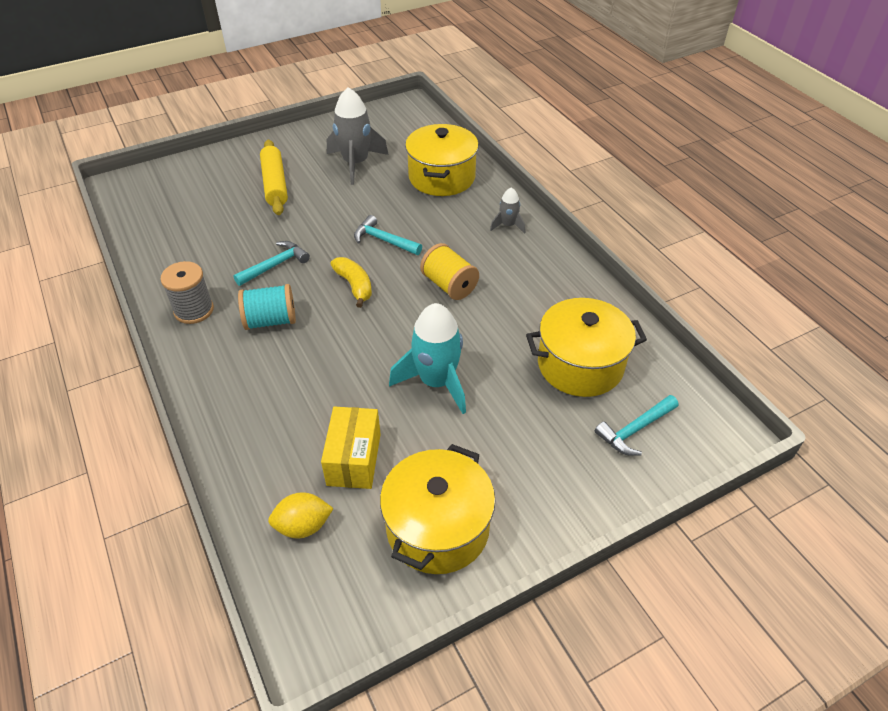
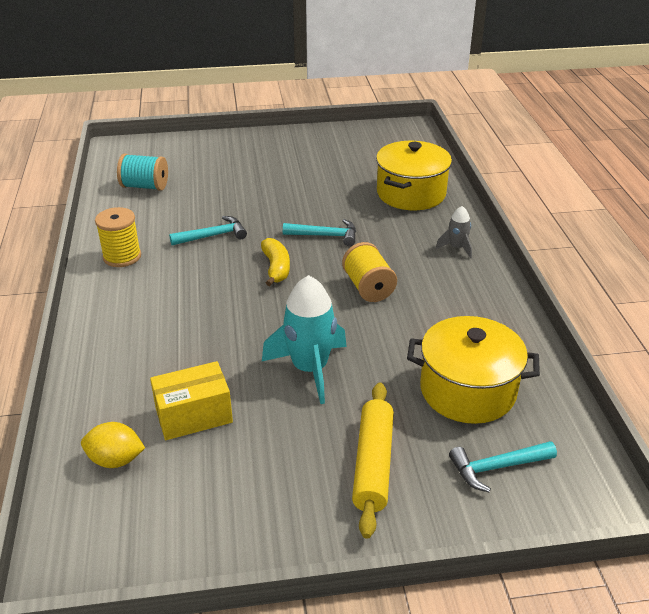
camera: 20 degrees right, 10 degrees down
(194, 310) = (122, 256): grey spool -> yellow spool
(271, 321) = (183, 280): turquoise spool -> turquoise spool (145, 186)
(275, 184) = (249, 170): yellow rolling pin -> yellow rolling pin (373, 464)
(354, 459) = (194, 415): yellow box -> yellow box turned 45 degrees clockwise
(356, 163) = (333, 167): grey rocket -> none
(384, 240) = (325, 236): turquoise hammer -> turquoise hammer turned 135 degrees clockwise
(437, 528) = (240, 499): yellow pot -> none

